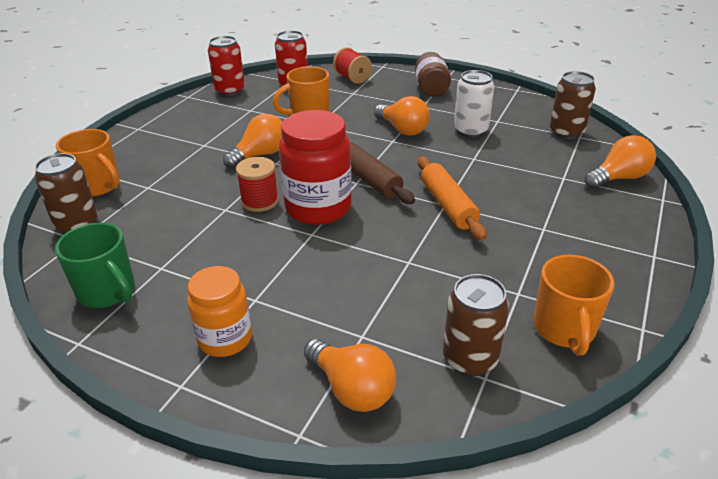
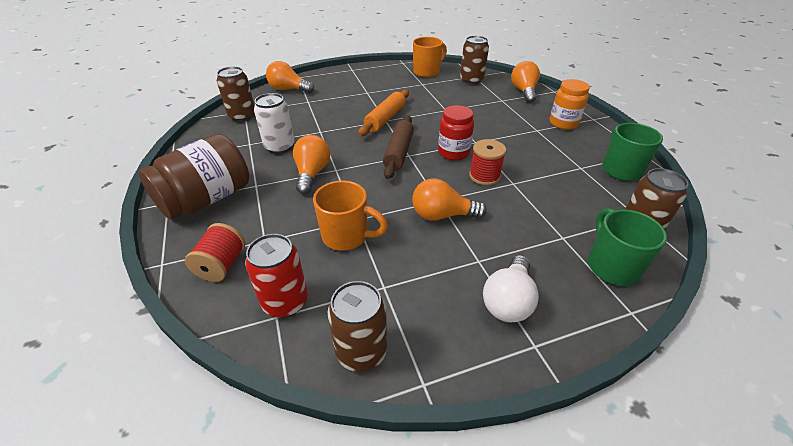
camera: 135 degrees left, 5 degrees up
(98, 186) = (611, 266): orange mug -> green mug
(167, 137) = (508, 301): none -> white light bulb
(230, 90) = (361, 352): red can -> brown can
(318, 208) = (453, 153): red jar -> red jar, size x0.64
(431, 88) = (207, 199): brown jar -> brown jar, size x1.57

